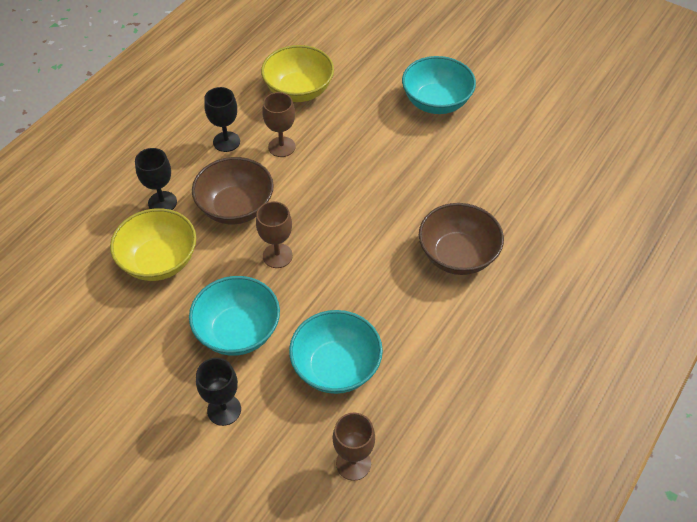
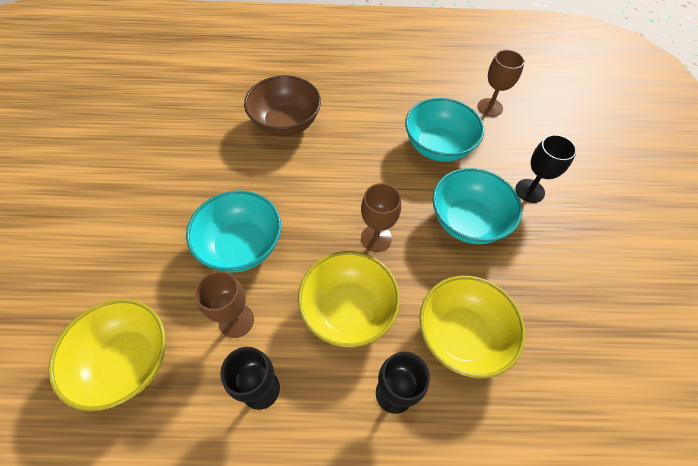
camera: 125 degrees left, 5 degrees up
(236, 207) = (348, 310): brown bowl -> yellow bowl
(436, 102) = (94, 213): turquoise bowl -> turquoise bowl (241, 246)

